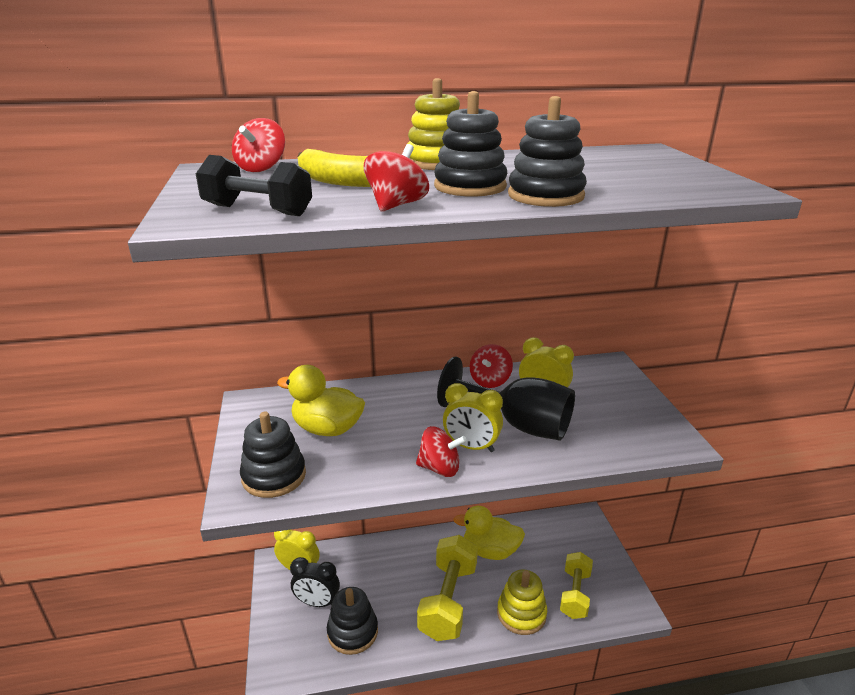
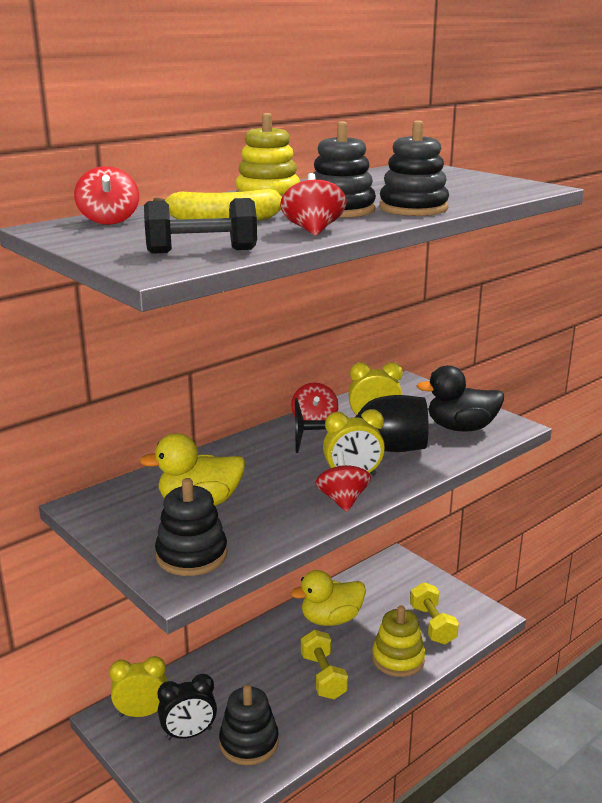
camera: 30 degrees left, 5 degrees down
(440, 468) = (342, 500): red spinning top -> red spinning top turned 75 degrees counterclockwise
(448, 601) = (323, 676): yellow dumbbell -> yellow dumbbell, size x0.65
(622, 428) = (461, 428): none -> black duck

